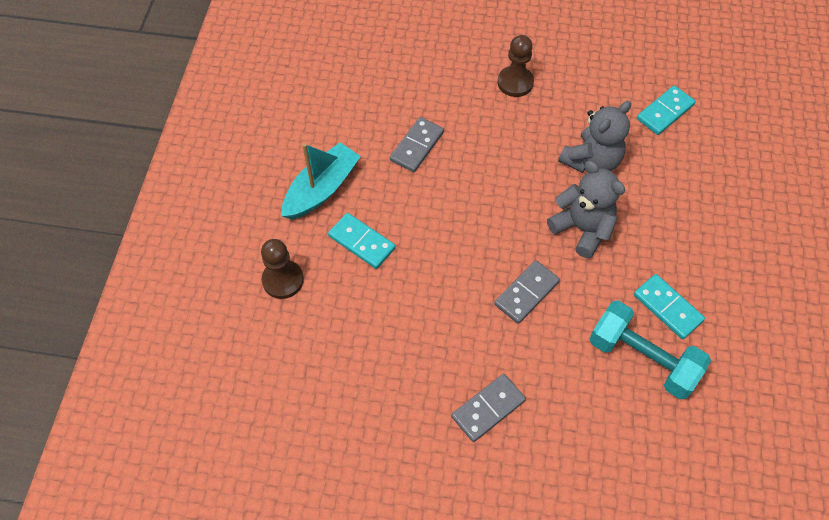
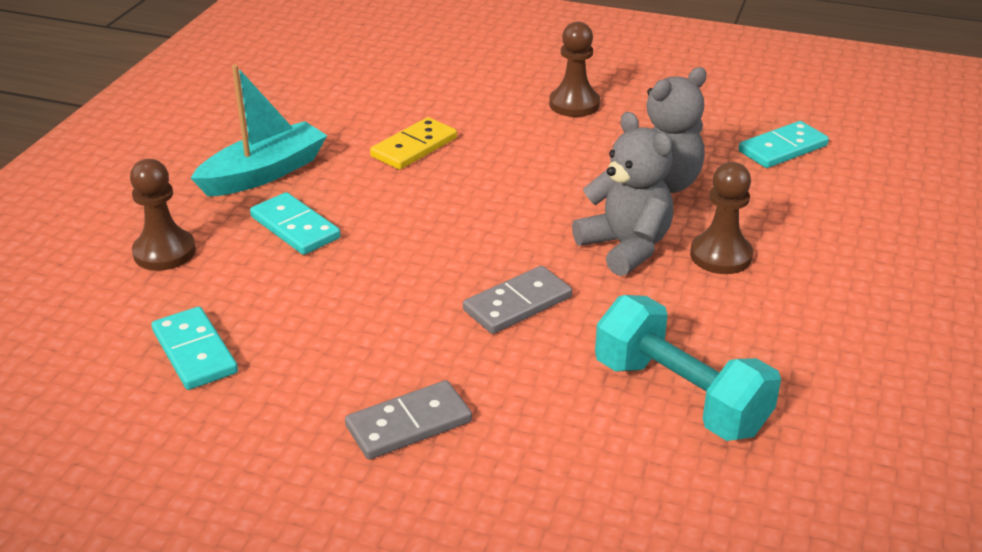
camera: 10 degrees right, 25 degrees down
(417, 146) = (414, 147): grey domino -> yellow domino
(643, 227) = (721, 256): none -> brown pawn
(667, 307) = (737, 344): turquoise domino -> turquoise domino (195, 352)

